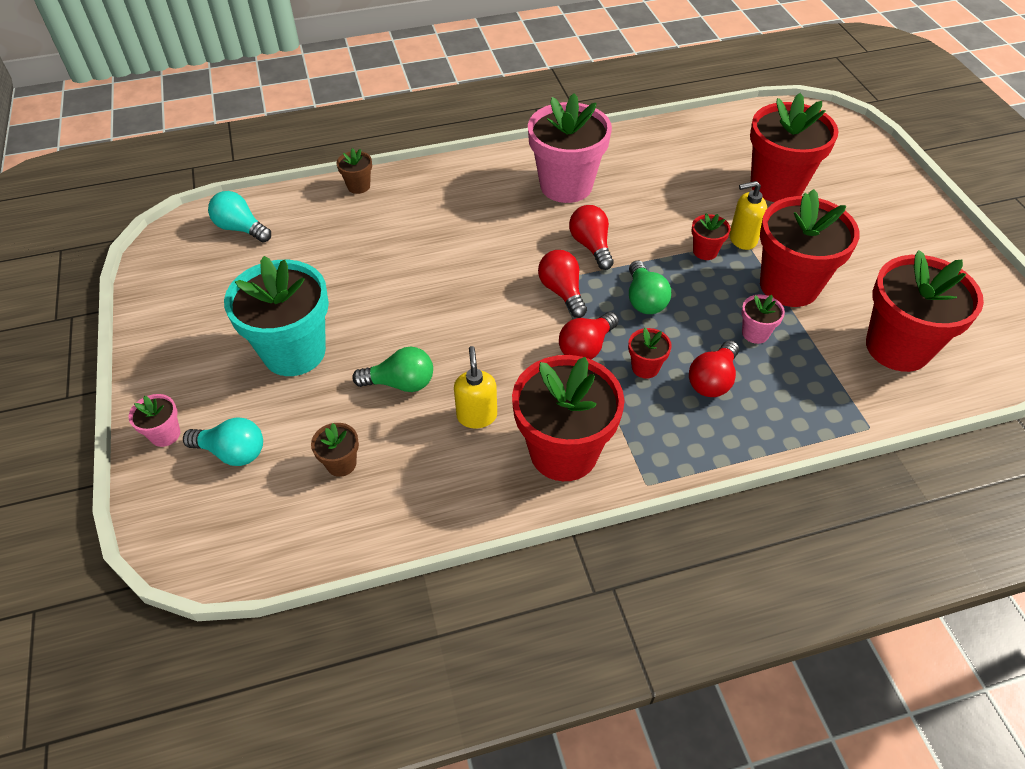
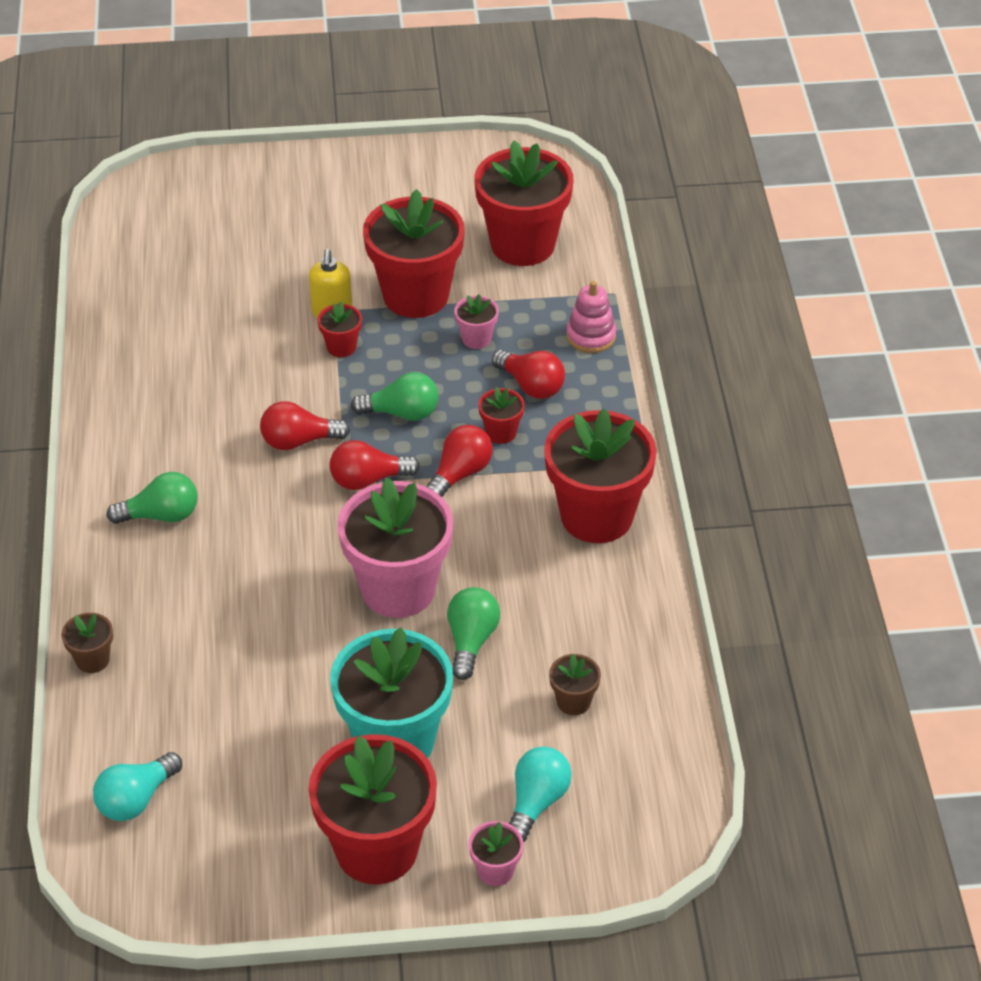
camera: 80 degrees left, 5 degrees down
(477, 416) = (534, 579): yellow soap dispenser -> none
(495, 191) = (161, 515): none -> green light bulb
(566, 185) = (177, 445): pink flower pot -> pink flower pot (398, 589)
(586, 347) = (460, 474): red light bulb -> red light bulb turned 105 degrees counterclockwise
(776, 186) = (251, 261): red flower pot -> red flower pot (376, 849)
(799, 416) = (591, 336): none -> pink stacking toy

